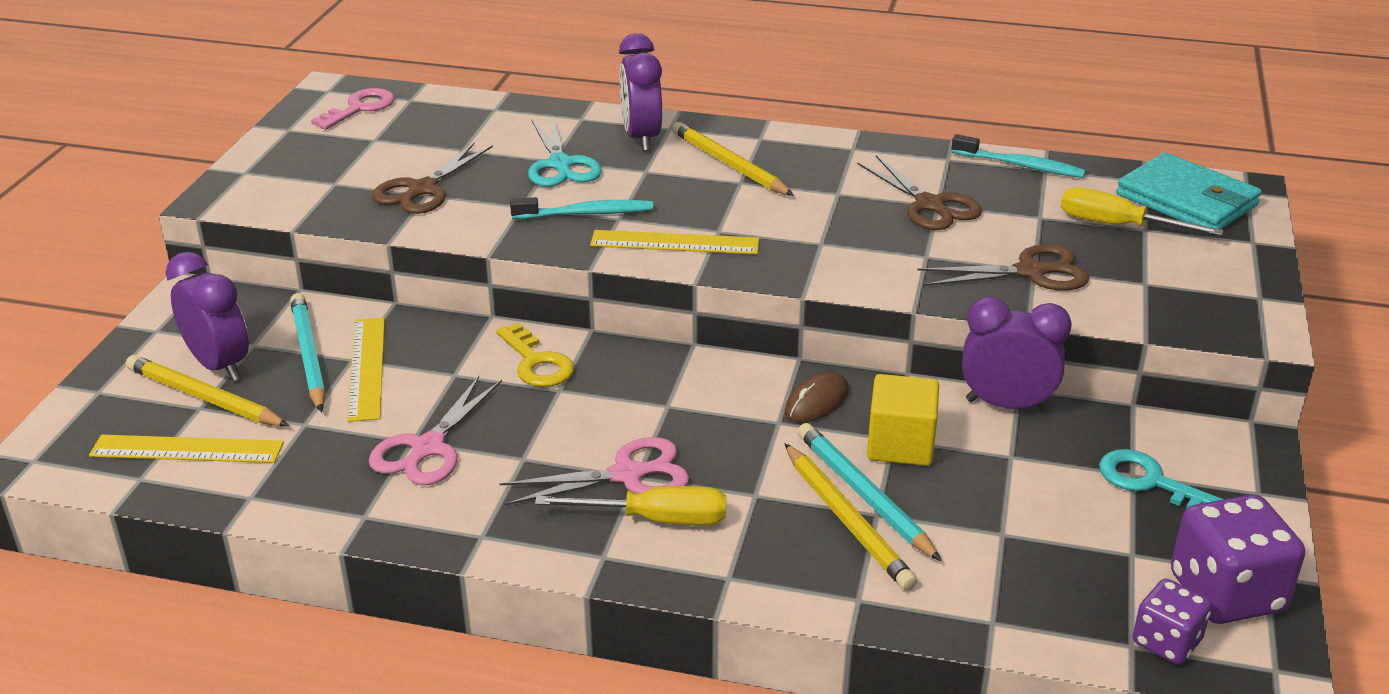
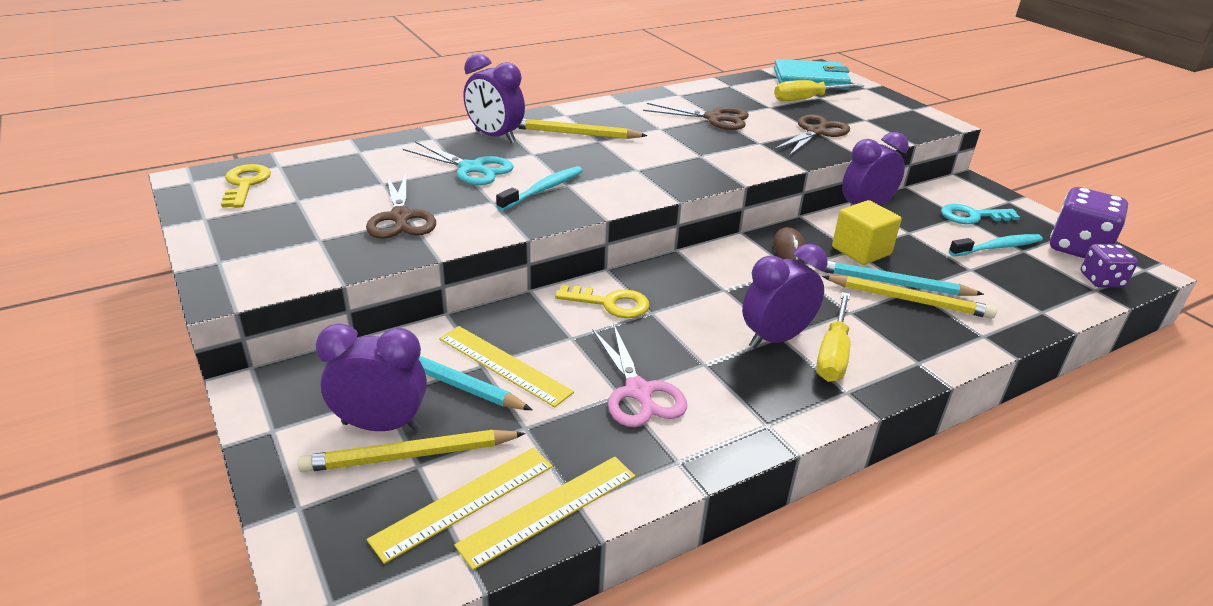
camera: 45 degrees left, 0 degrees up
(360, 108) = (245, 184): pink key -> yellow key
(627, 475) = (775, 339): pink scissors -> purple clock
(655, 519) = (833, 354): yellow screwdriver -> yellow screwdriver turned 150 degrees clockwise
(675, 243) = (627, 185): yellow ruler -> yellow ruler (549, 510)
(1020, 165) = (717, 87): turquoise toothbrush -> turquoise toothbrush (997, 247)

